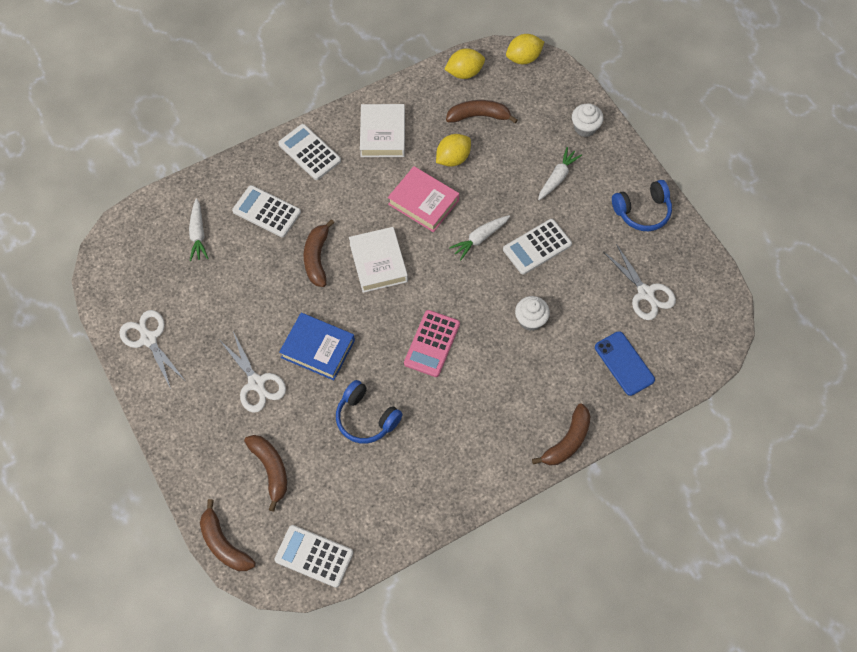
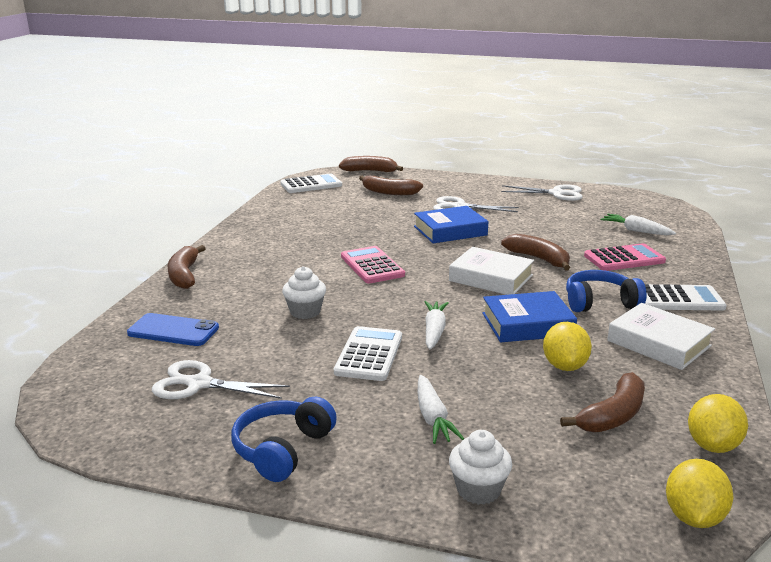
camera: 135 degrees right, 40 degrees down
(266, 212) = (624, 259): white calculator -> pink calculator
(366, 418) = (363, 225): blue headphones -> blue headphones (600, 302)
(423, 202) = (527, 324): pink book -> blue book

